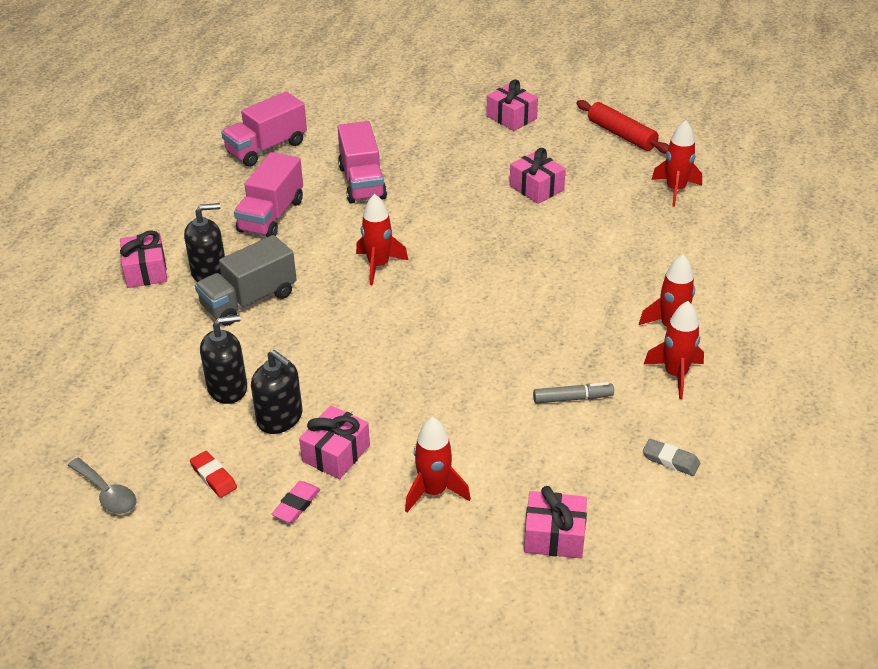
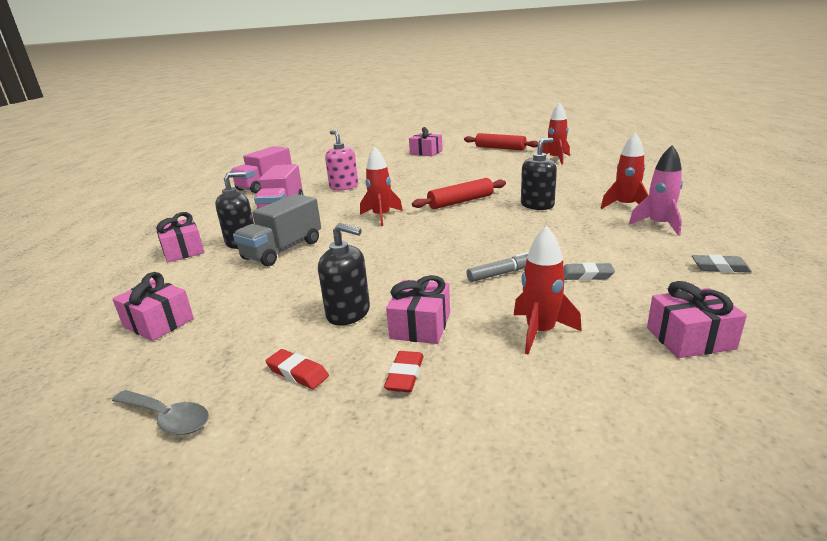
camera: 15 degrees left, 15 degrees down
(228, 388) = (285, 303): black soap dispenser -> black soap dispenser (537, 205)
(296, 505) = (405, 375): pink eraser -> red eraser
(362, 182) = (344, 187): pink truck -> pink soap dispenser
(486, 260) = (460, 202): none -> red rolling pin
(529, 432) = (585, 275): none -> grey eraser
(536, 188) = (467, 171): pink gift -> pink gift (158, 323)
(573, 398) = (598, 250): grey marker -> grey marker (502, 273)
(675, 375) = (659, 225): red rocket -> pink rocket

